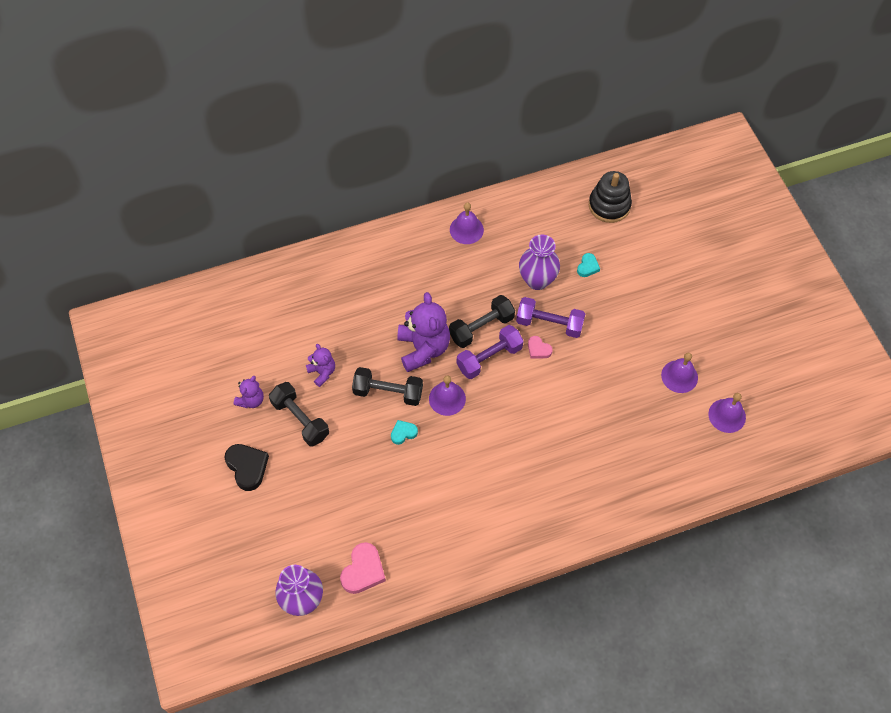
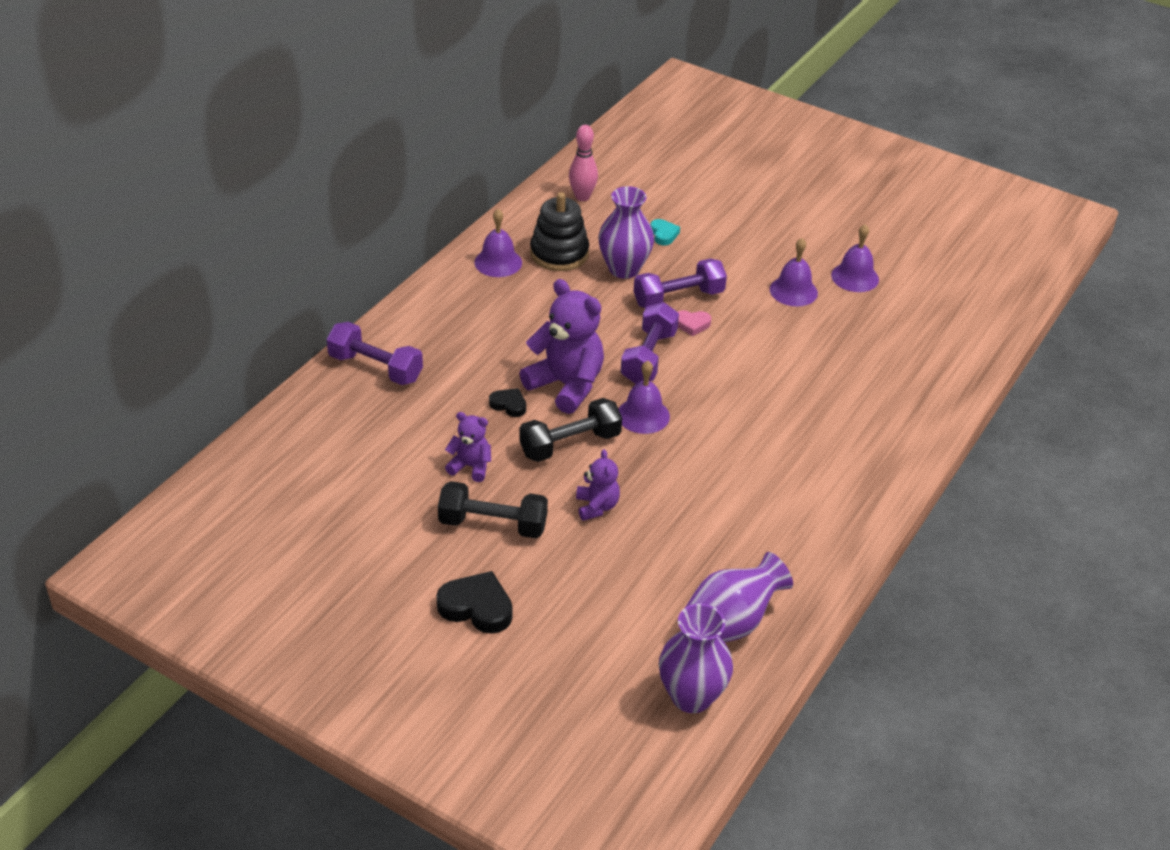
camera: 40 degrees left, 20 degrees down
(251, 400) = (409, 539): purple teddy bear -> purple teddy bear (597, 506)
(331, 269) = (375, 368): none -> purple dumbbell
(363, 571) = (729, 624): pink heart -> purple vase
(379, 342) = (509, 405): none -> black heart
(403, 433) = (629, 471): turquoise heart -> none
(481, 328) = (610, 336): black dumbbell -> none
(565, 205) = (582, 197): none -> pink bowling pin
(609, 205) = (628, 177): black stacking toy -> black stacking toy (559, 254)
(727, 415) = (934, 285): purple bell -> purple bell (793, 291)

